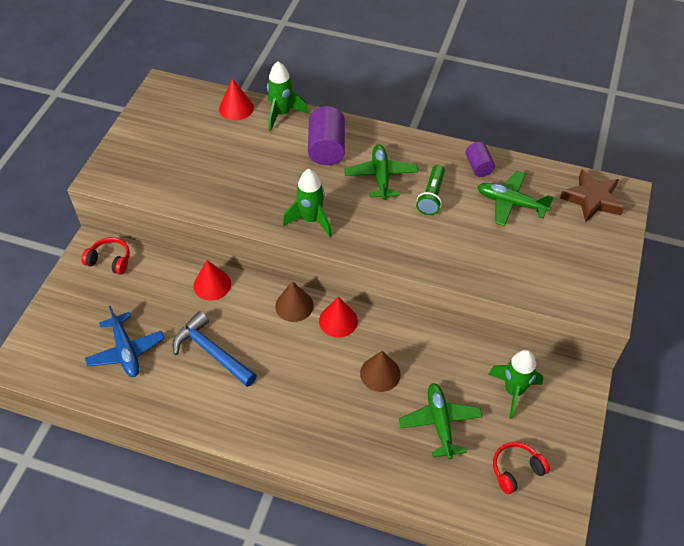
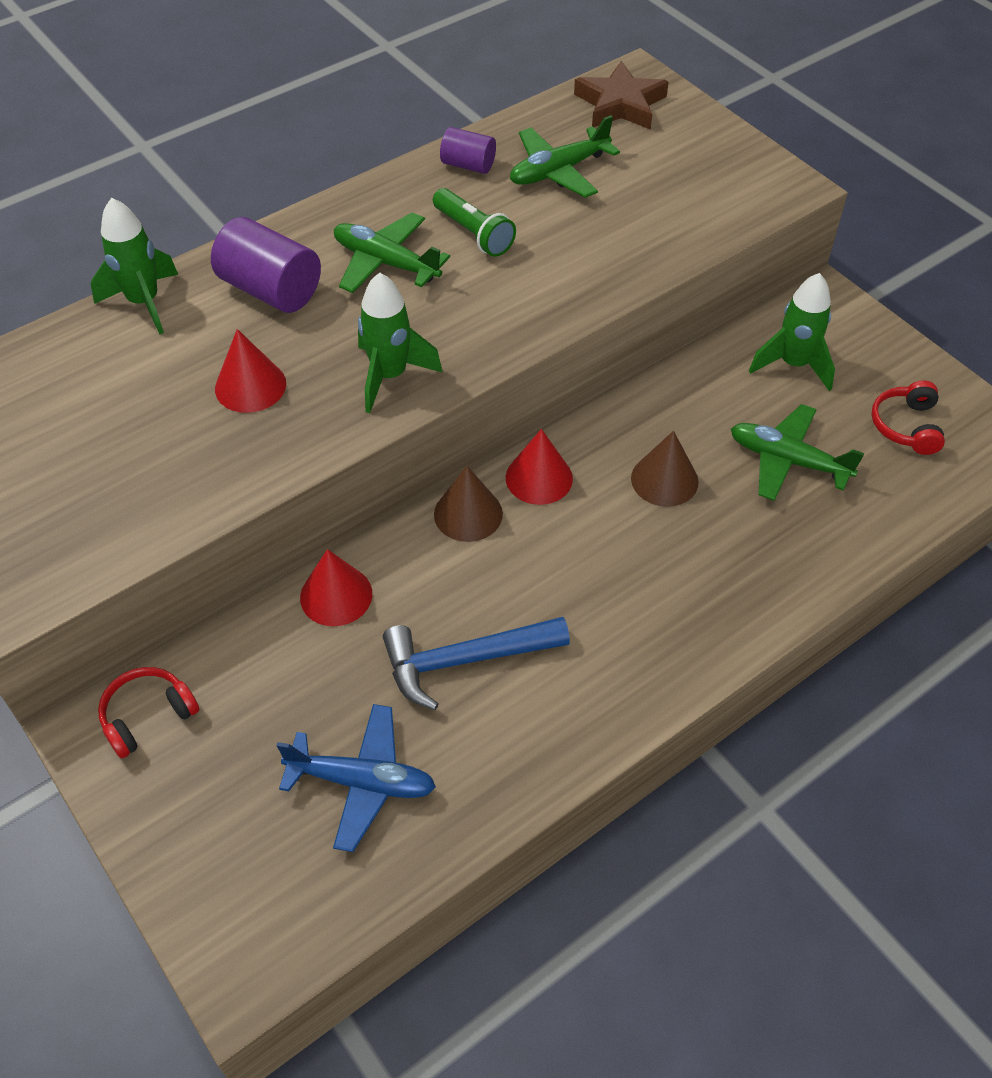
camera: 55 degrees left, 0 degrees up
(236, 108) = (66, 348): red cone -> red cone (250, 386)

